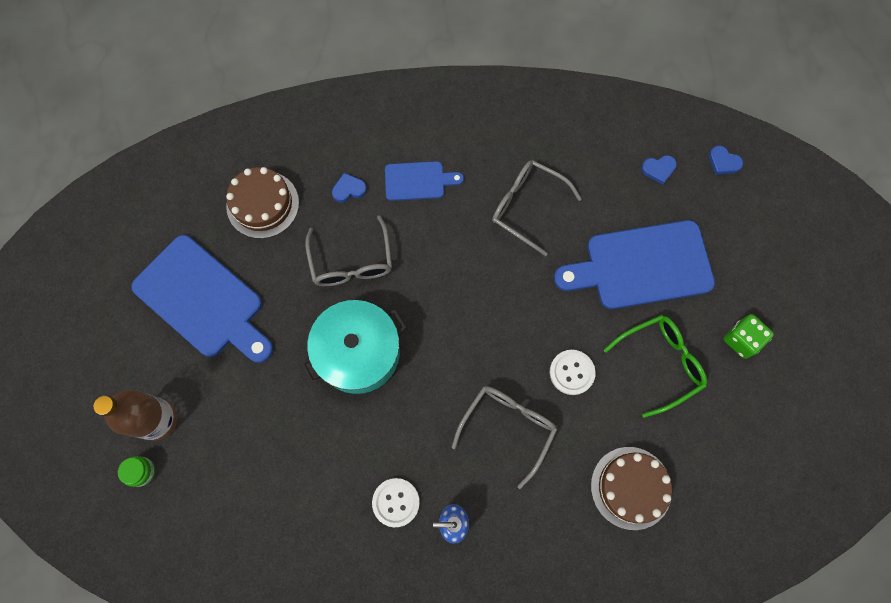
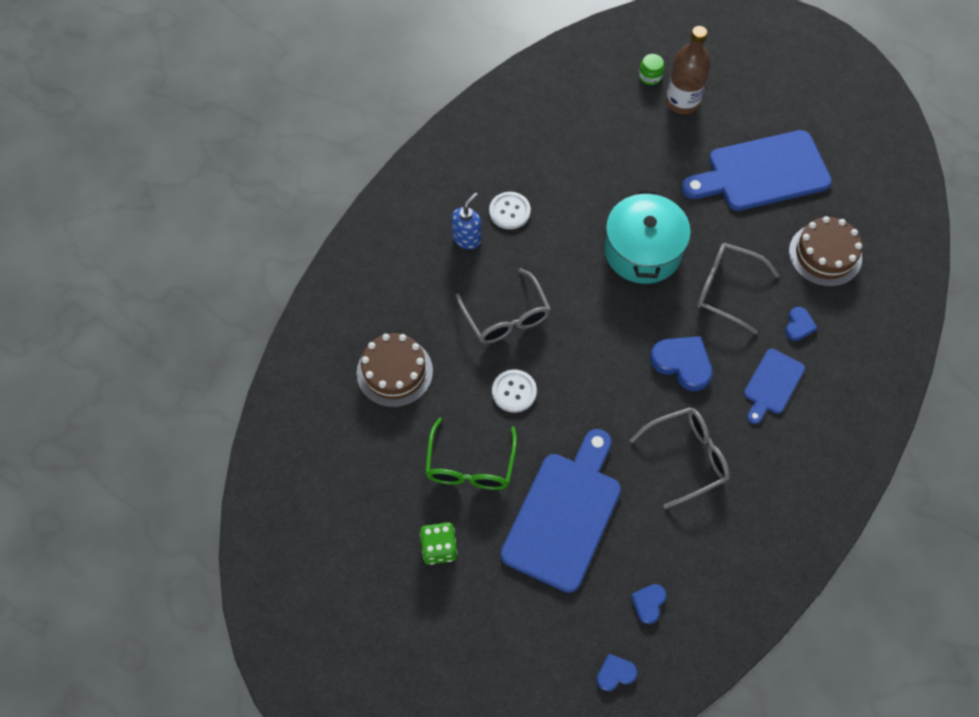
camera: 125 degrees right, 10 degrees down
(447, 256) = (682, 363): none -> blue heart

